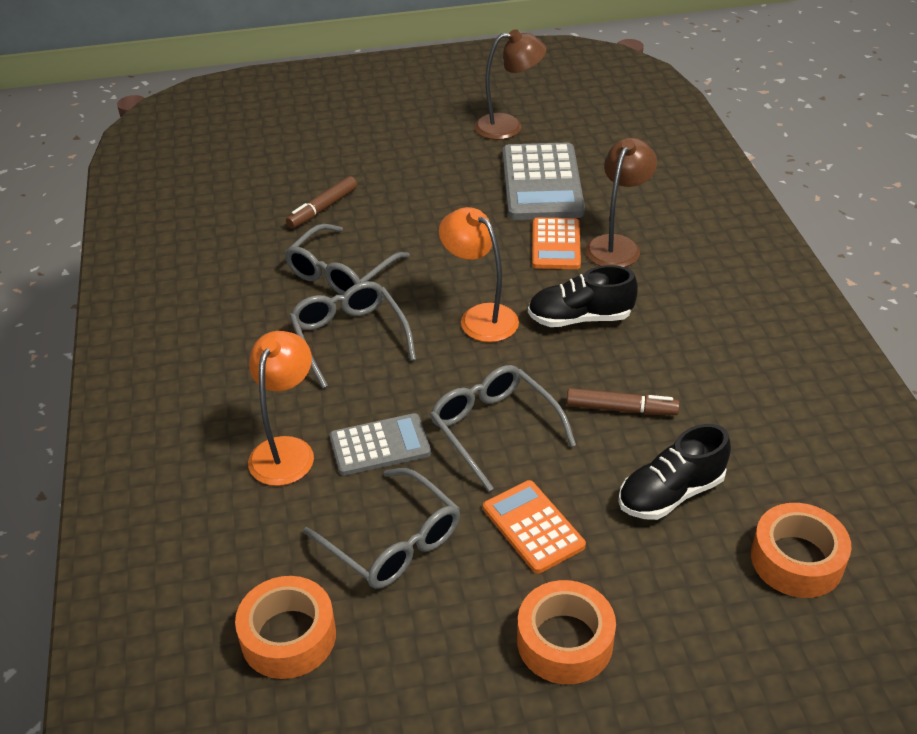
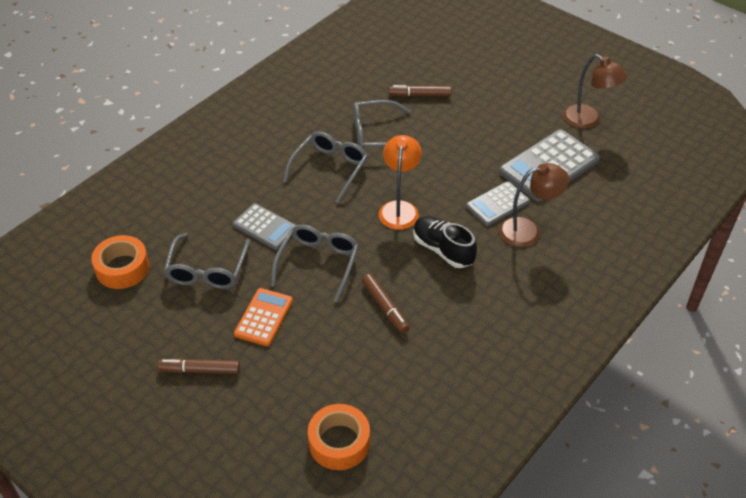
camera: 50 degrees right, 5 degrees up
(286, 450) = (230, 196): orange lamp -> none
(556, 244) = (497, 204): orange calculator -> grey calculator
(565, 641) = (200, 370): orange tape -> brown marker
(670, 494) = (339, 362): black shoe -> none

